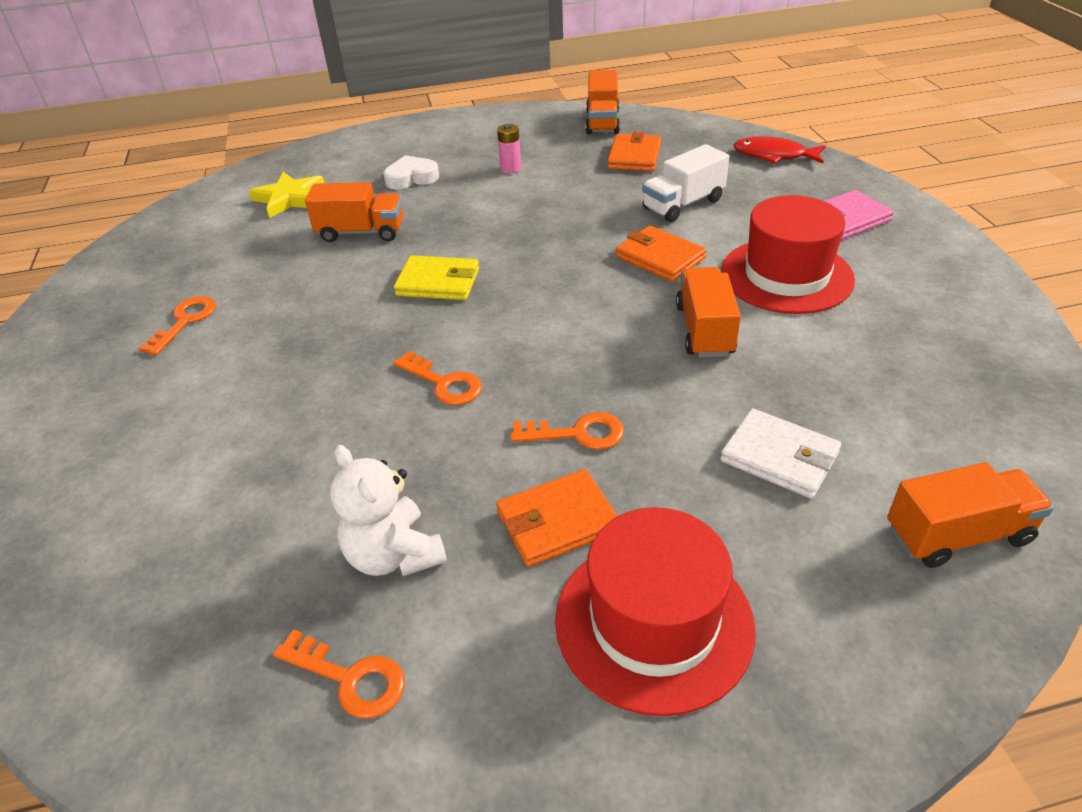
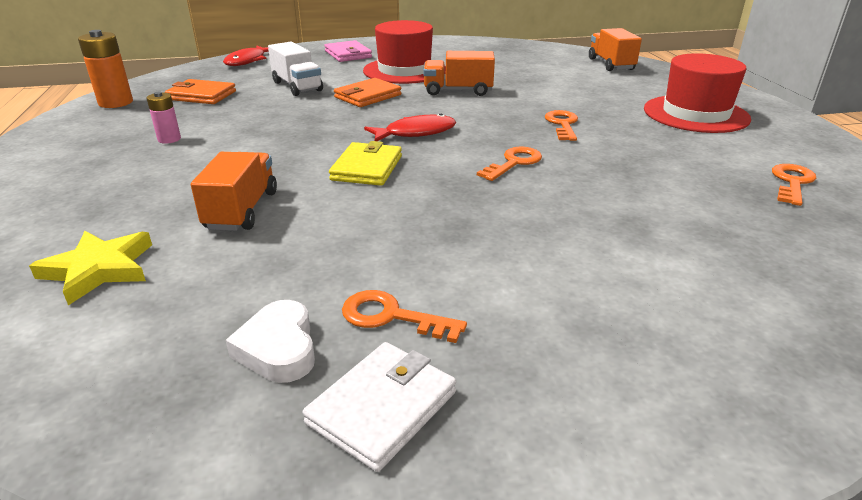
camera: 90 degrees left, 10 degrees down
(394, 555) = (692, 174): white teddy bear -> none
(411, 178) = (133, 187): white heart -> white heart (278, 348)
(535, 305) = (416, 133): none -> red fish
(558, 521) = (640, 131): orange wallet -> none
(602, 122) = (116, 103): orange truck -> orange battery
(779, 457) = (570, 85): white wallet -> white wallet (382, 407)

